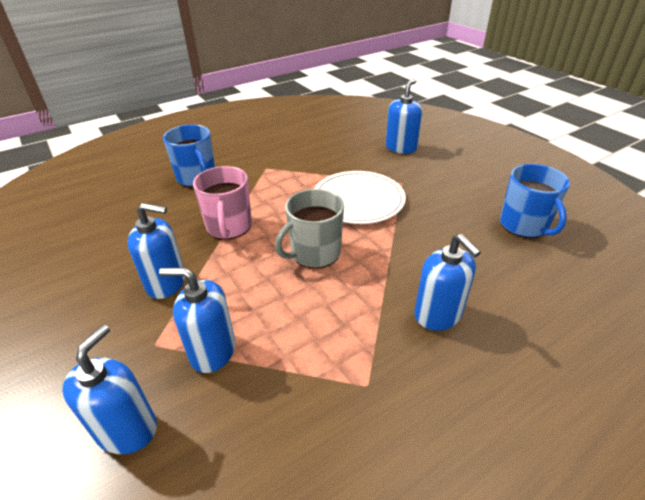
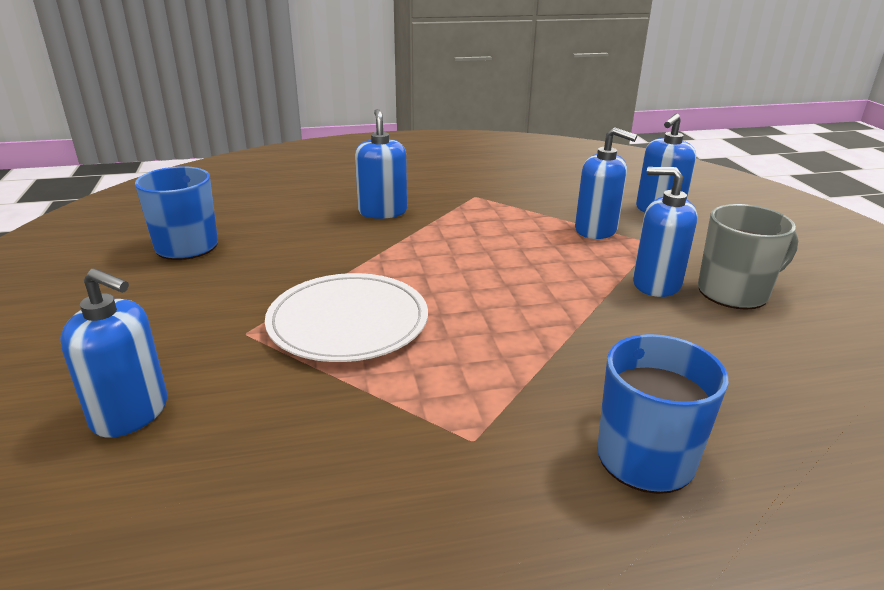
camera: 160 degrees left, 10 degrees down
(229, 227) = (573, 330): pink mug -> none
(314, 253) = (463, 273): grey mug -> grey mug (734, 292)
(401, 147) = (130, 413): blue soap dispenser -> blue soap dispenser turned 120 degrees counterclockwise

